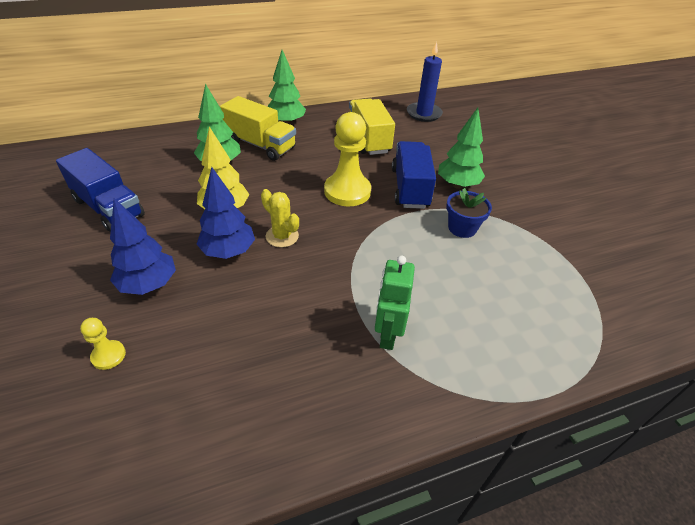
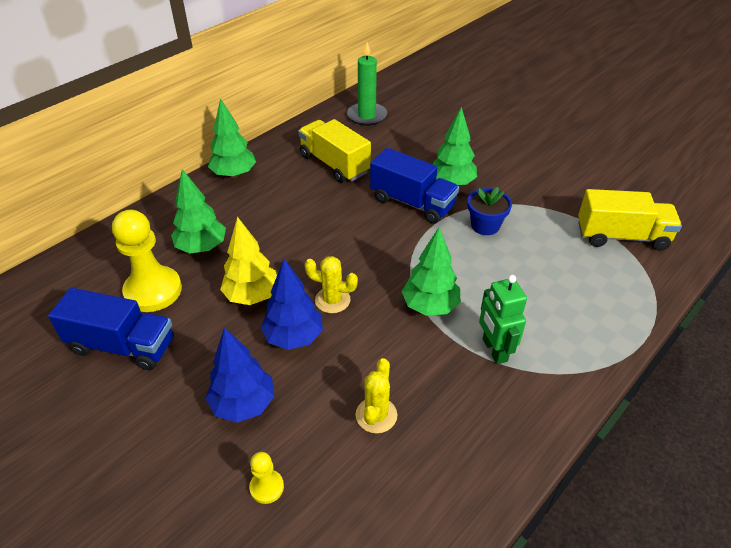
camera: 25 degrees left, 0 degrees up
(239, 341) = (376, 415): none -> yellow cactus
(260, 145) = (228, 210): yellow truck -> yellow truck (621, 236)
(347, 191) = (357, 229): yellow pawn -> yellow pawn (153, 291)
(359, 273) = (430, 306): none -> green tree
(410, 188) = (412, 203): blue truck -> blue truck turned 150 degrees clockwise
(424, 114) = (367, 116): blue candle -> green candle

